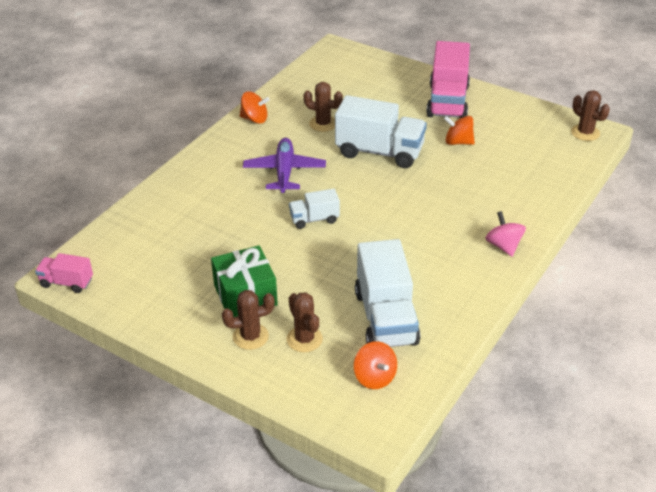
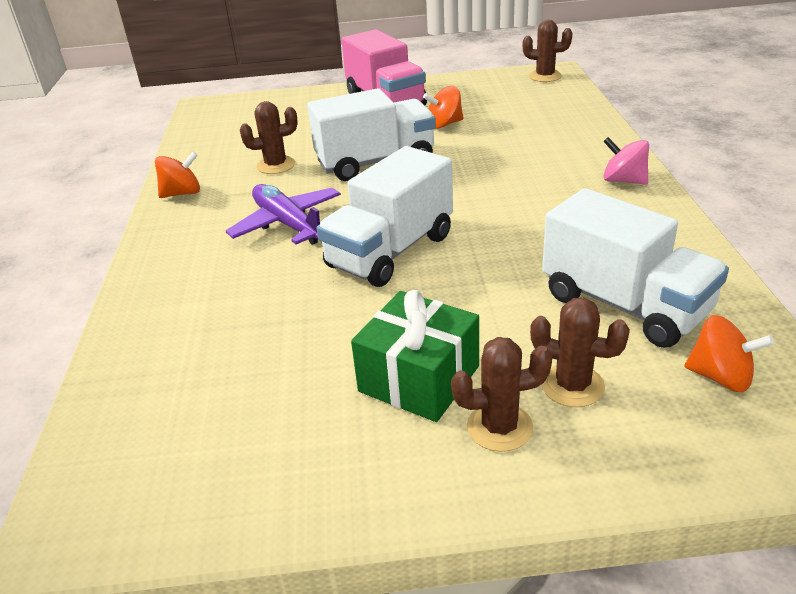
camera: 35 degrees left, 5 degrees down
(66, 282) = (92, 533): pink truck -> none
(250, 336) = (499, 427): brown cactus -> brown cactus turned 45 degrees clockwise
(314, 219) = (390, 251): white truck -> white truck, size x1.93

